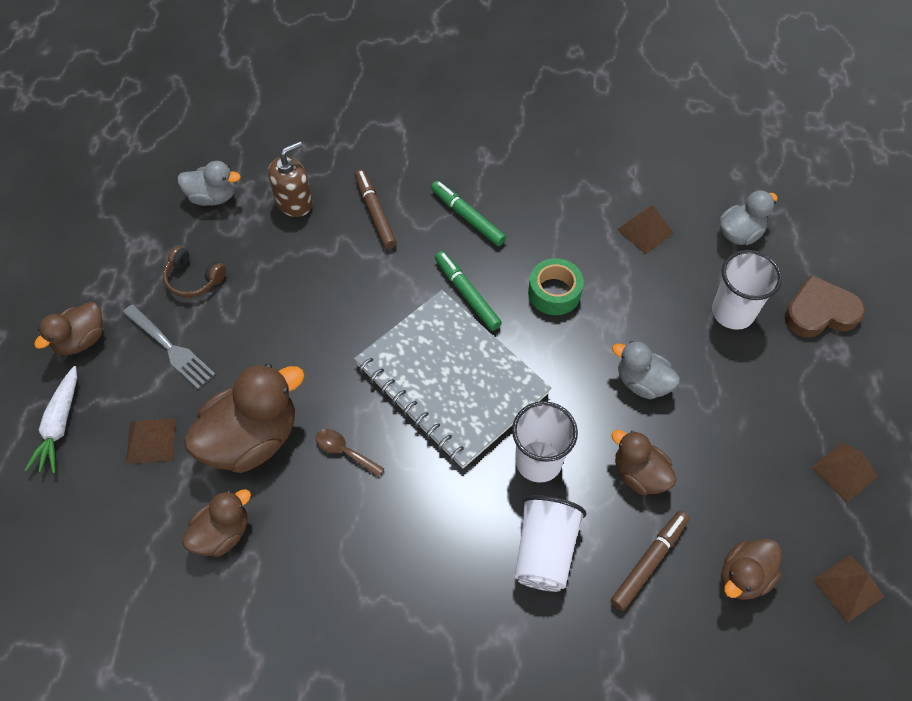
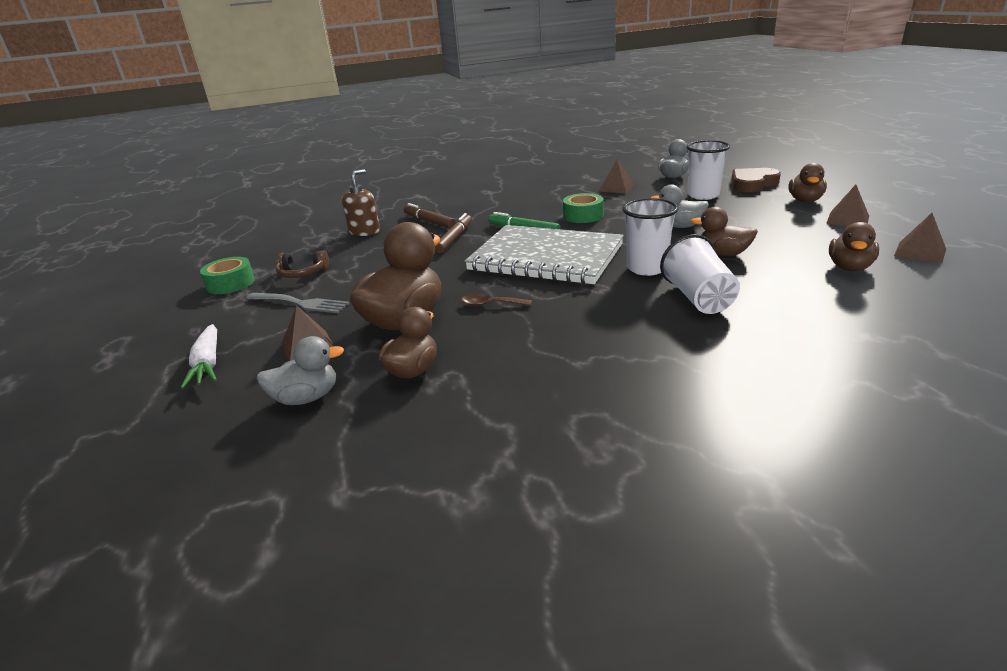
camera: 20 degrees left, 30 degrees down
(81, 340) = (211, 320): brown duck -> brown duck (805, 200)
(118, 265) = (230, 283): none -> green tape
(213, 197) = (298, 243): grey duck -> grey duck (306, 398)
(467, 217) = (496, 209): green marker -> none
(649, 562) = (778, 281): brown marker -> brown marker (454, 238)

